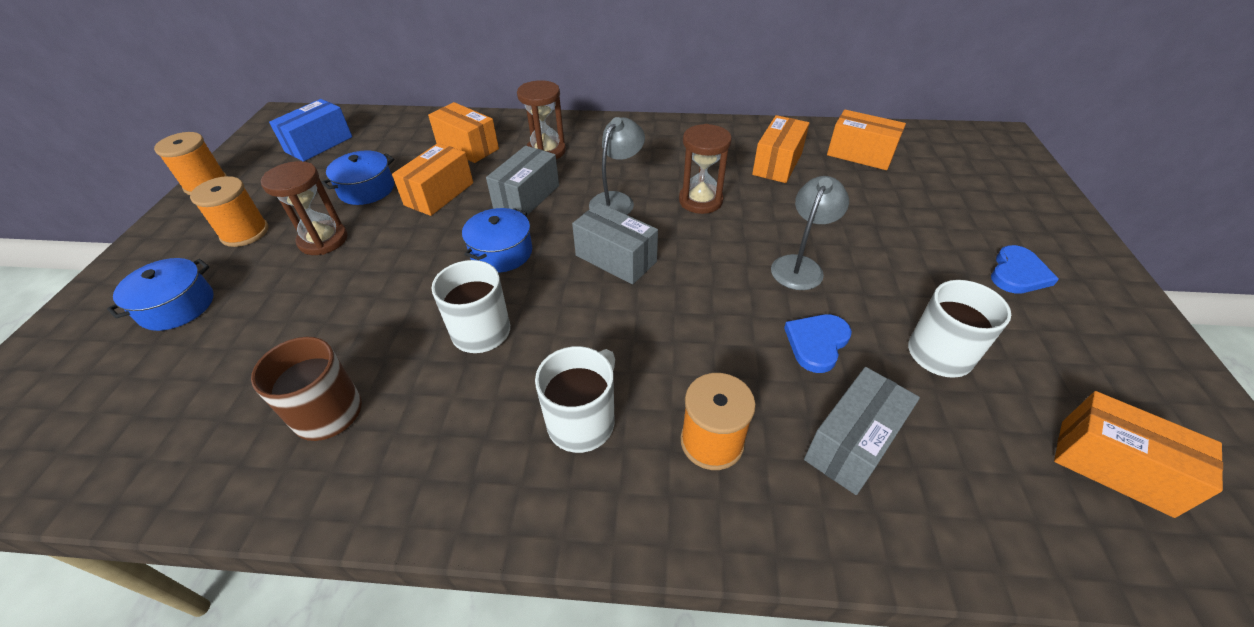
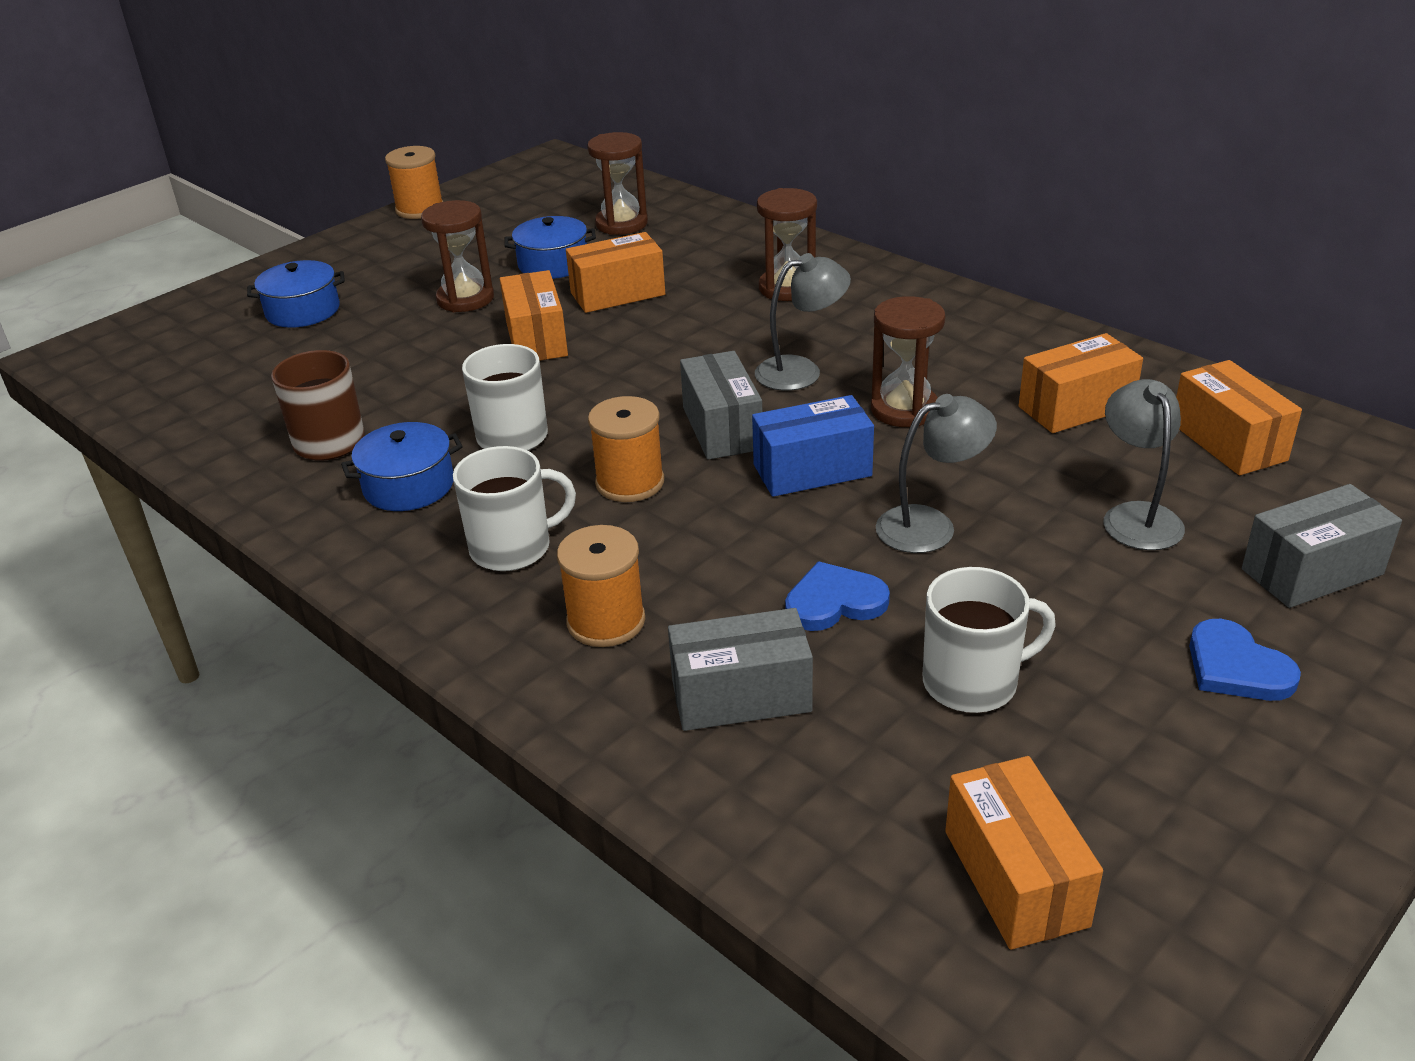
camera: 40 degrees right, 10 degrees down
(245, 233) = (409, 267): orange spool -> orange spool (630, 482)
(319, 144) = (556, 201): blue box -> blue box (812, 470)
(387, 145) = (621, 224): none -> brown hourglass
(467, 147) = (704, 253): orange box -> orange box (536, 339)
(501, 252) = (612, 375): blue pot -> blue pot (409, 486)
(527, 197) = (704, 330): grey box -> grey box (1312, 572)
(877, 212) = (1136, 516): none -> grey lamp
(1018, 273) = (1236, 667): blue heart -> blue heart turned 75 degrees clockwise

